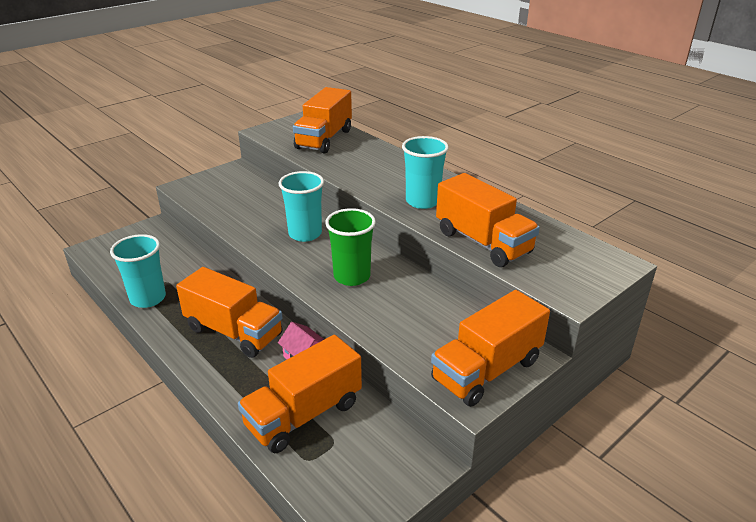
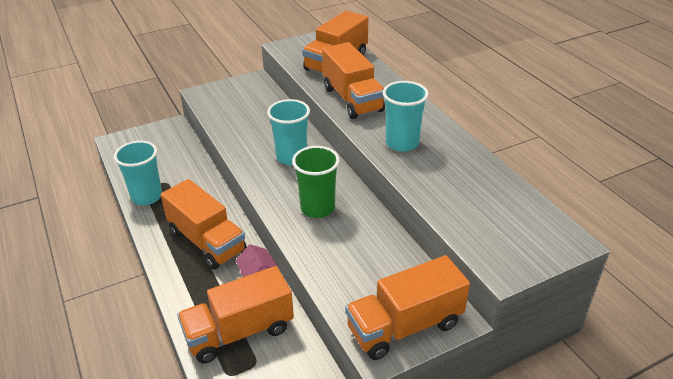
camera: 15 degrees right, 5 degrees up
(483, 242) = (441, 197): orange truck -> orange truck (352, 99)

